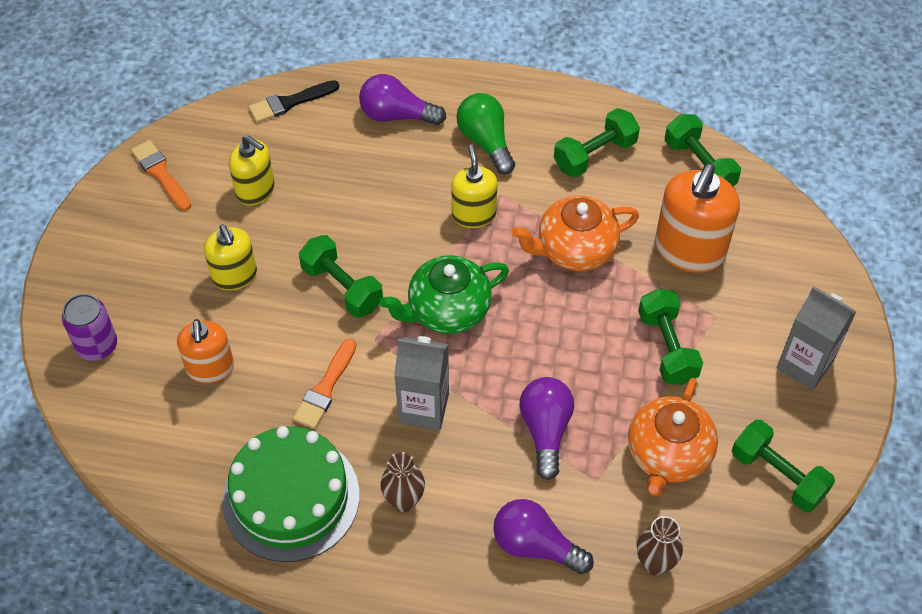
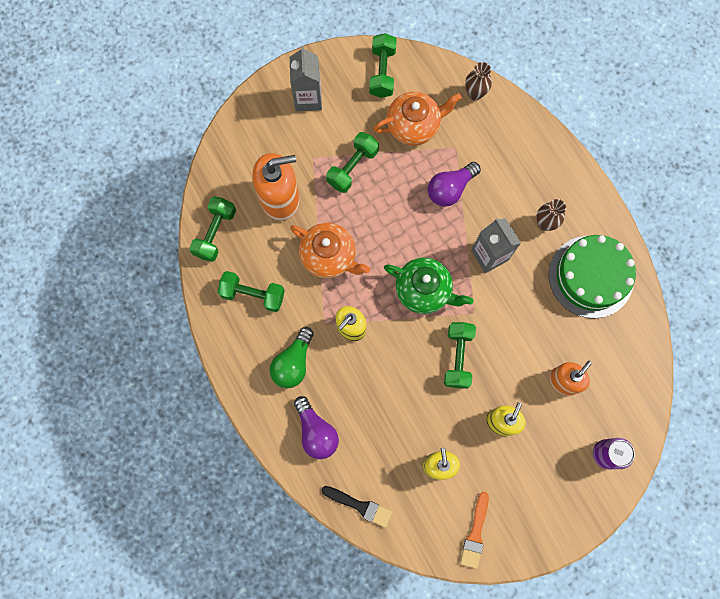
camera: 130 degrees left, 20 degrees up
(325, 388) = (522, 312): orange brush -> none
(535, 545) = (512, 149): purple light bulb -> none

